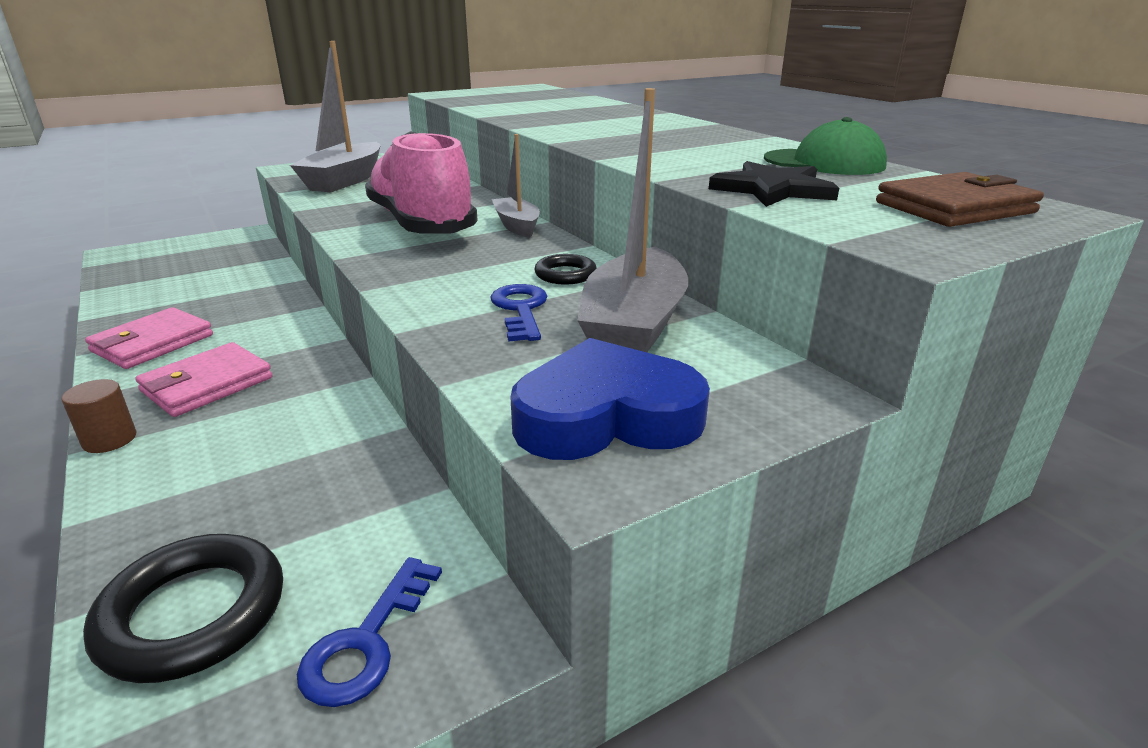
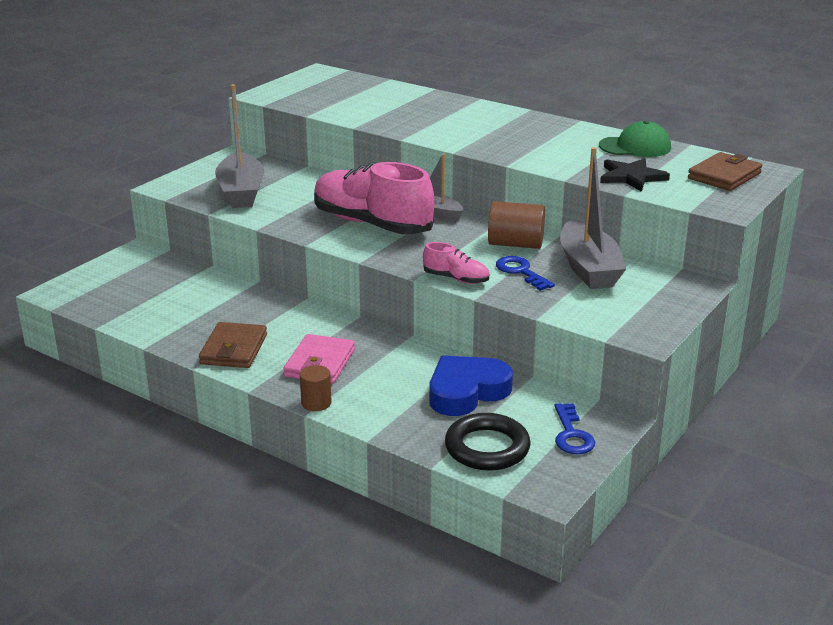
camera: 25 degrees left, 0 degrees up
(153, 343) = (234, 349): pink wallet -> brown wallet
(415, 300) = (456, 279): none -> pink shoe
(565, 274) = (515, 244): black ring -> brown cylinder
(606, 416) = (625, 314): blue heart -> blue heart (466, 392)

